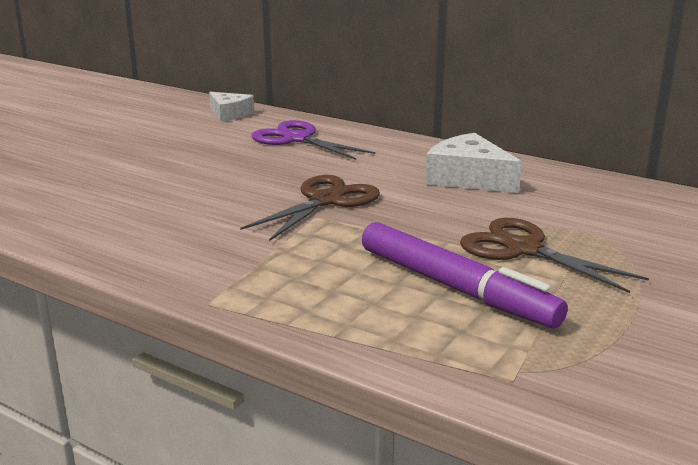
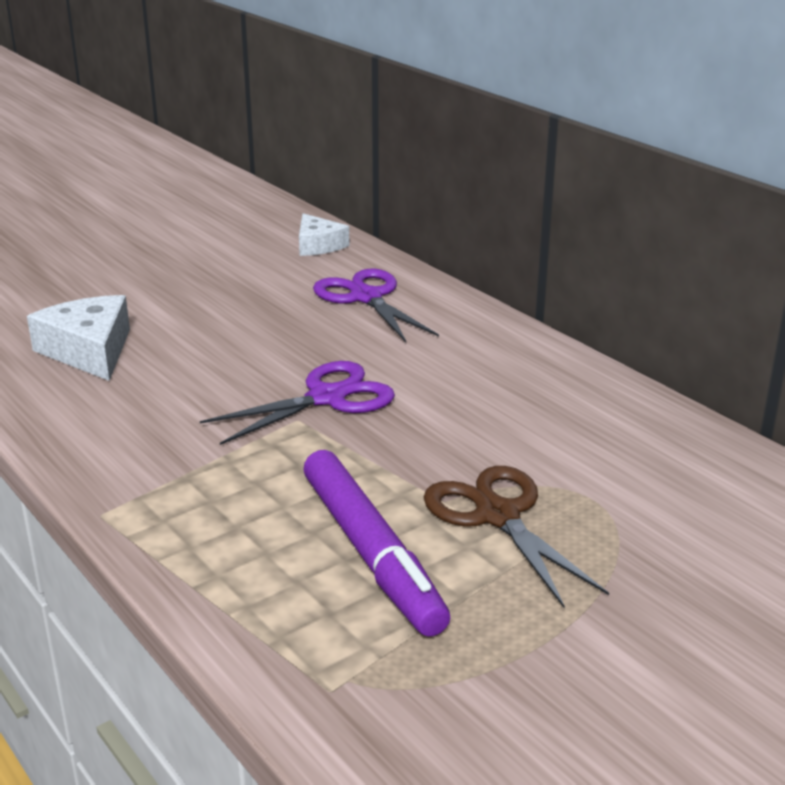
camera: 20 degrees right, 5 degrees up
(326, 201) = (327, 398): brown scissors -> purple scissors
(468, 178) = (522, 394): white cheese -> white cheese (89, 350)

